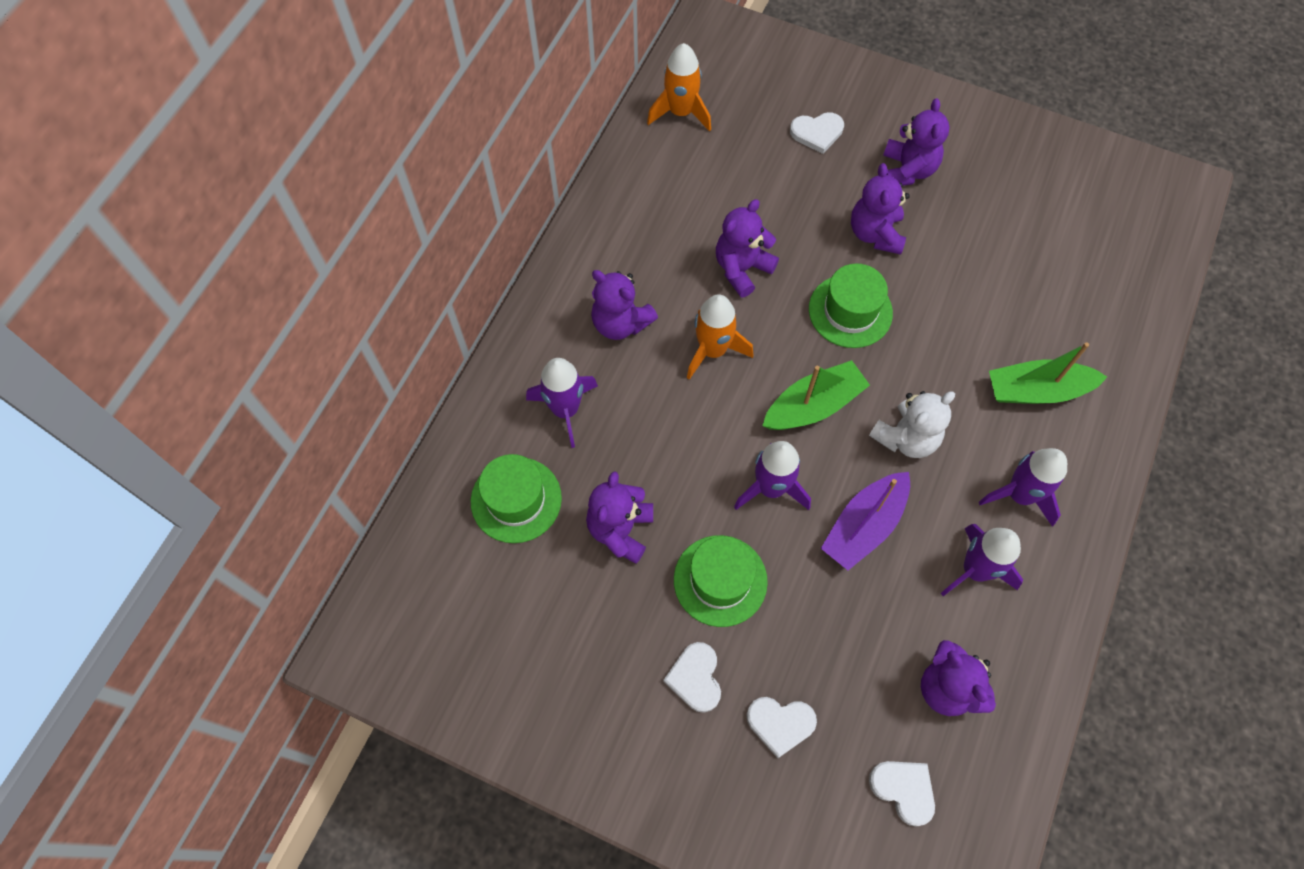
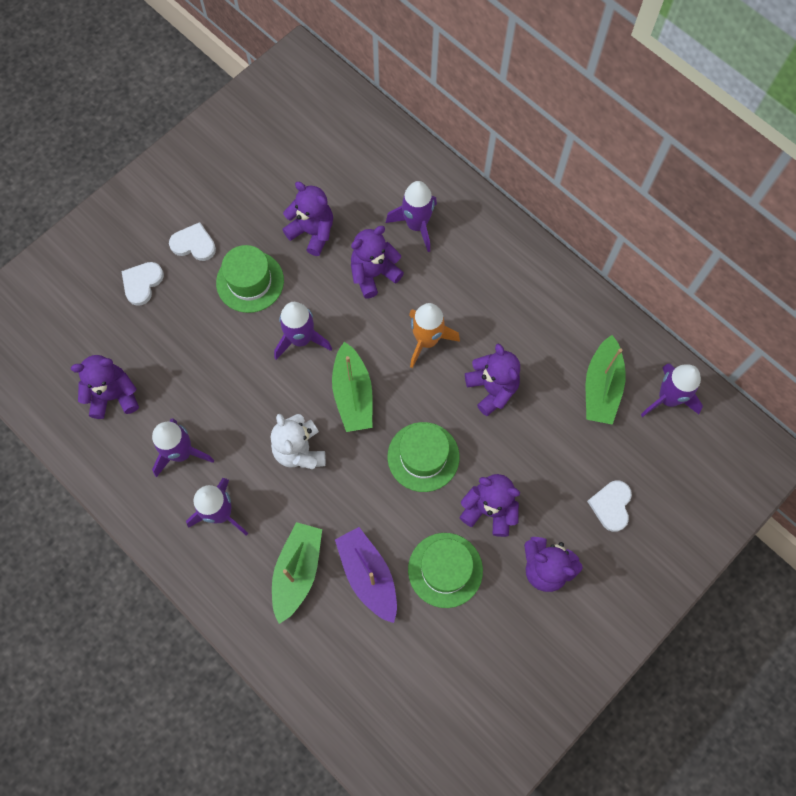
camera: 110 degrees right, 5 degrees up
(516, 500) = (361, 176): green hat -> green hat (445, 570)
(620, 323) = (475, 284): purple teddy bear -> purple teddy bear (374, 274)
(681, 112) = (668, 398): orange rocket -> purple rocket
(694, 171) = (601, 387): none -> green boat
(864, 526) = (246, 390): purple boat -> purple boat (368, 575)
(904, 789) = (68, 340): white heart -> none

